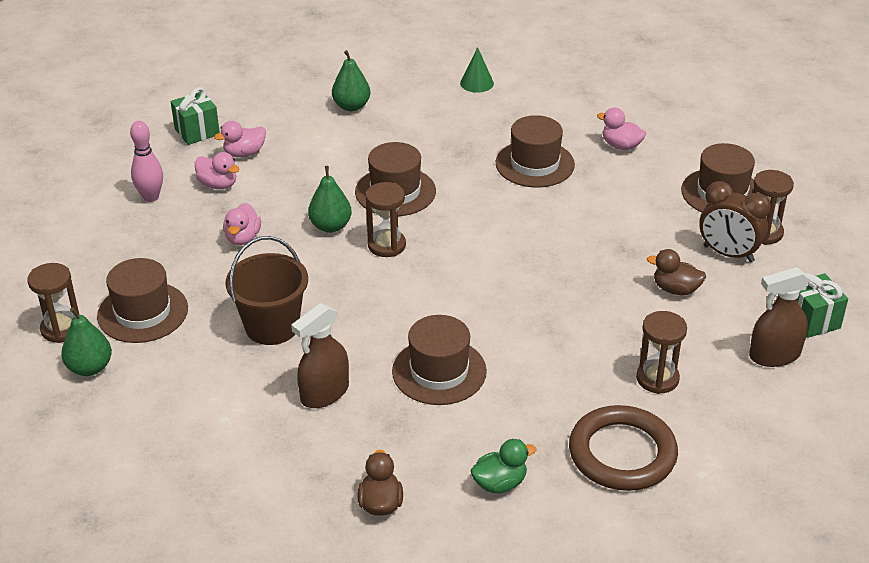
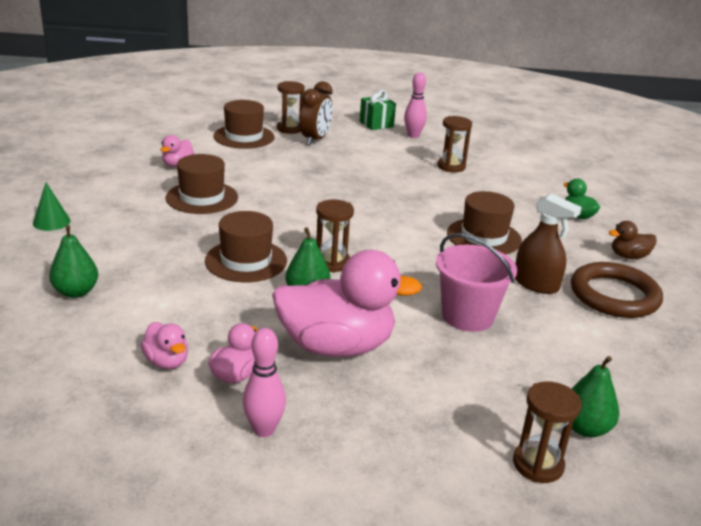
camera: 100 degrees left, 10 degrees down
(143, 312) = (482, 402): brown hat -> none
(197, 132) = (108, 408): green gift -> none
(243, 238) = (336, 346): pink duck -> pink duck, size x2.21
(272, 326) = (467, 316): brown bucket -> pink bucket
(622, 453) = (524, 179): brown ring -> brown ring (614, 295)
(675, 289) = (358, 157): brown duck -> none
(774, 355) = (413, 136): brown spray bottle -> pink bowling pin

